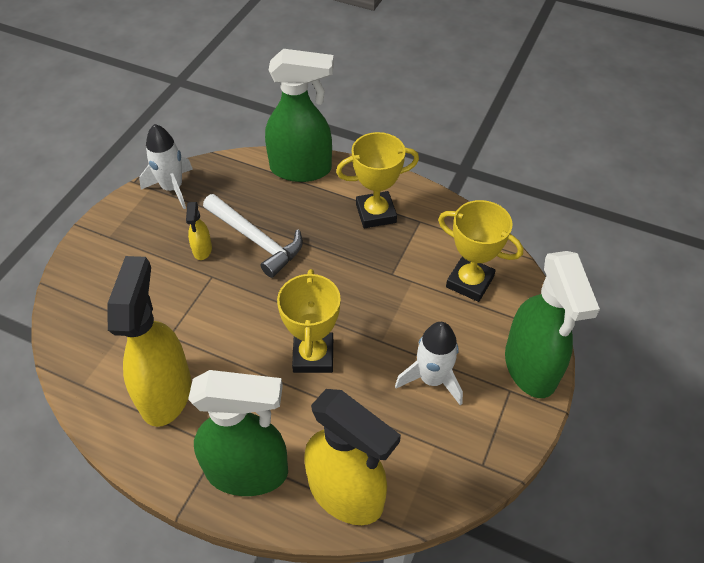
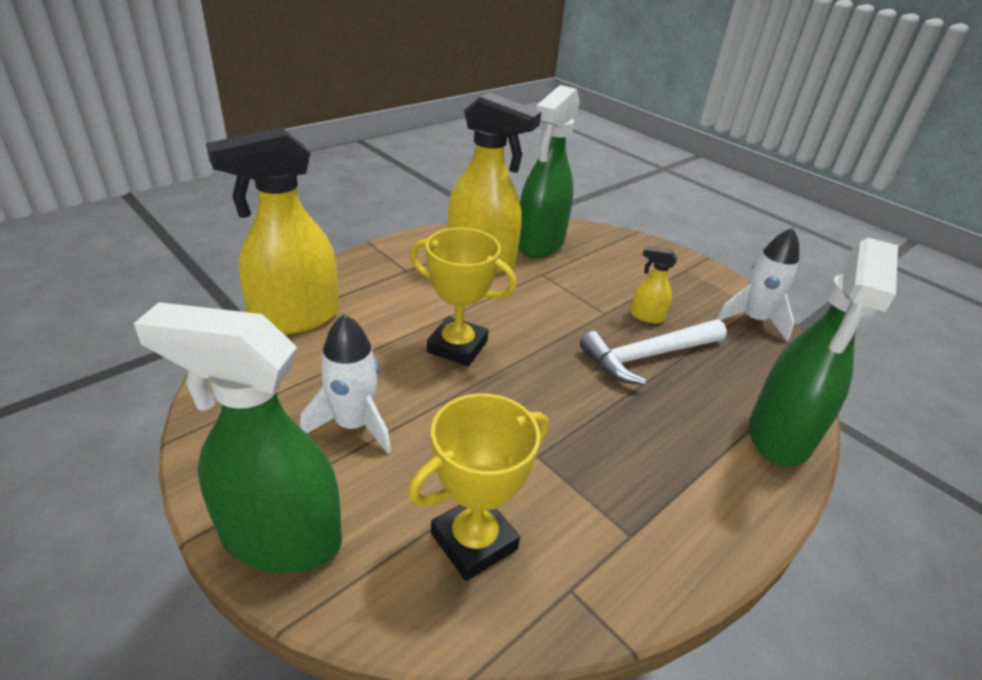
camera: 110 degrees right, 15 degrees down
(248, 471) = (370, 277): green spray bottle -> green spray bottle (539, 244)
(376, 213) = (664, 485): yellow trophy -> none

